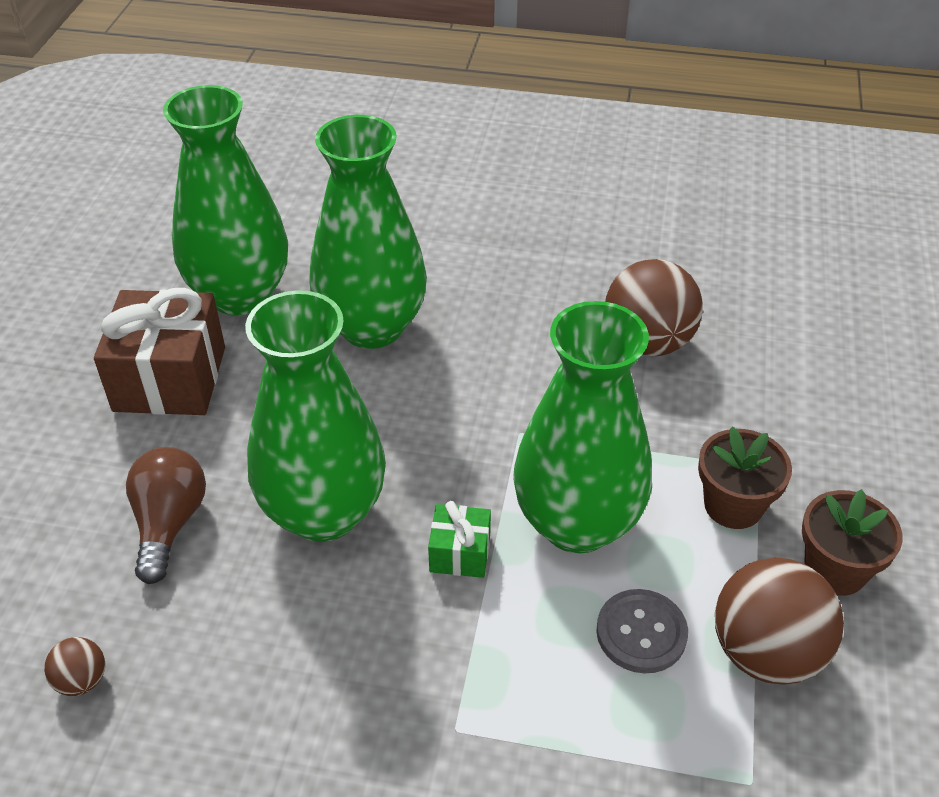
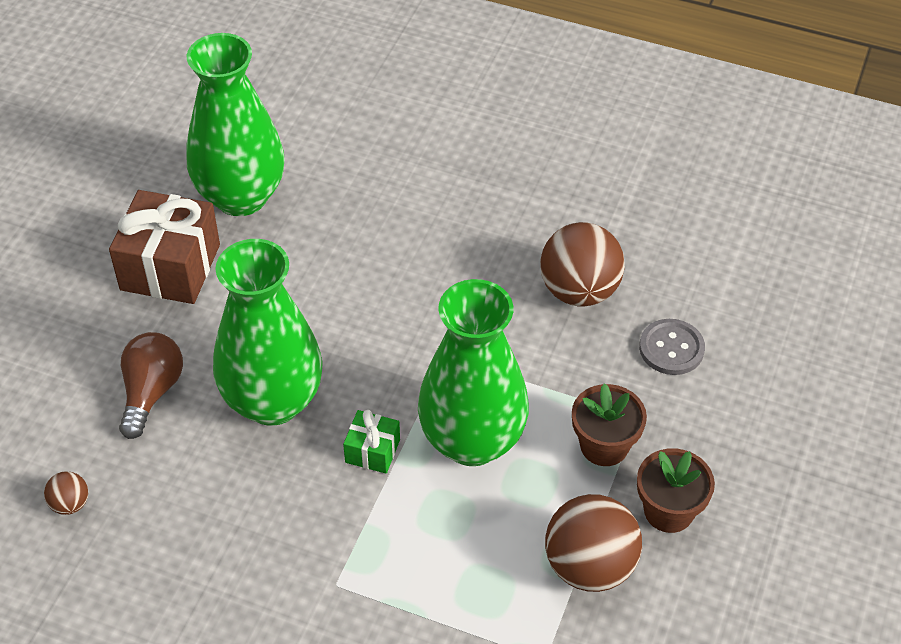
camera: 10 degrees right, 5 degrees up
(372, 327) = (346, 242): green vase -> none
(641, 633) = (497, 536): grey button -> grey button (671, 348)

